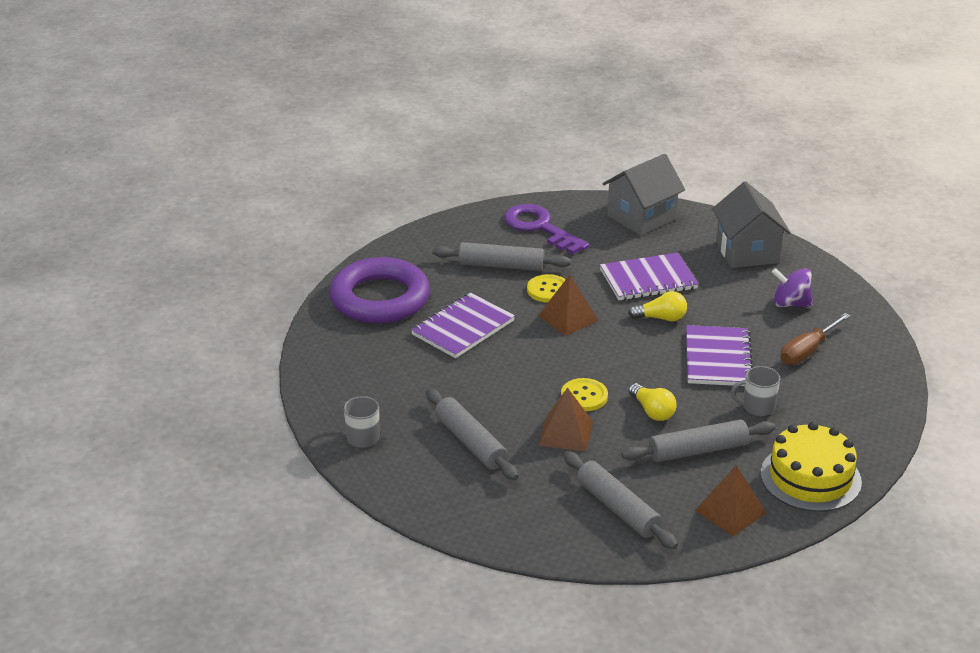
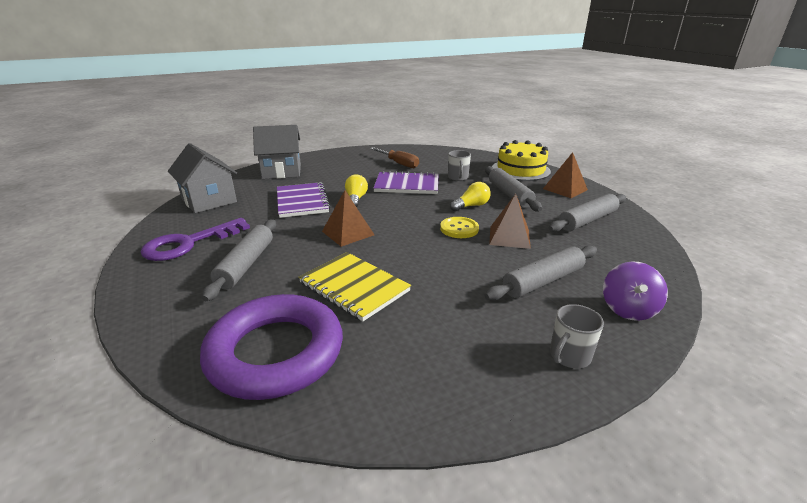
camera: 90 degrees left, 5 degrees down
(463, 328) = (354, 287): purple notebook -> yellow notebook
(548, 290) = (301, 241): yellow button -> none
(790, 304) = (348, 164): purple spinning top -> purple spinning top (628, 309)

